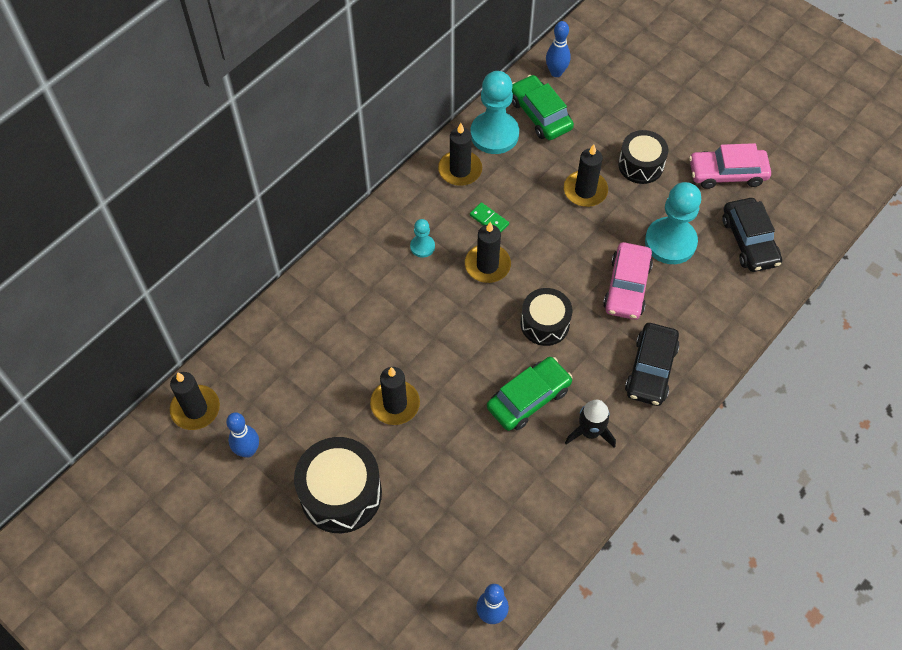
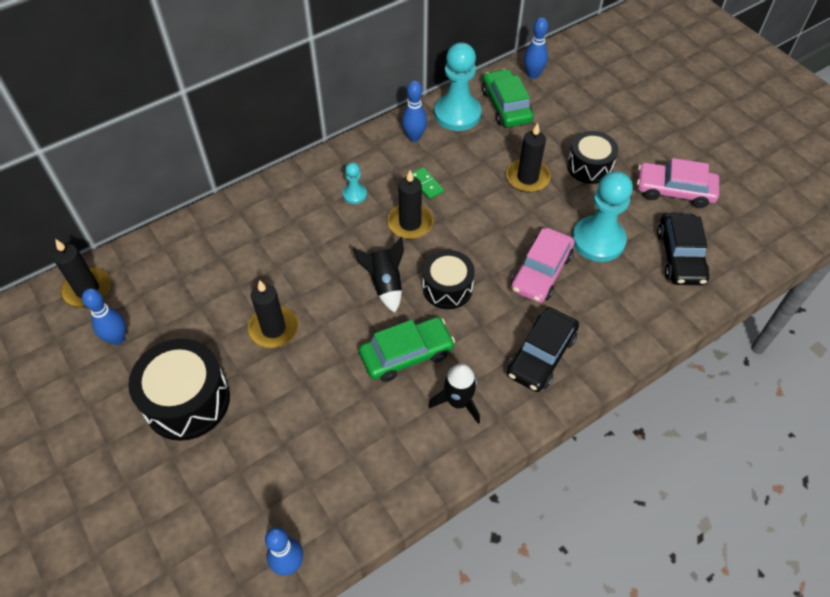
camera: 15 degrees right, 5 degrees down
(460, 170) = (414, 137): black candle -> blue bowling pin
(485, 334) = (385, 284): none -> black rocket

